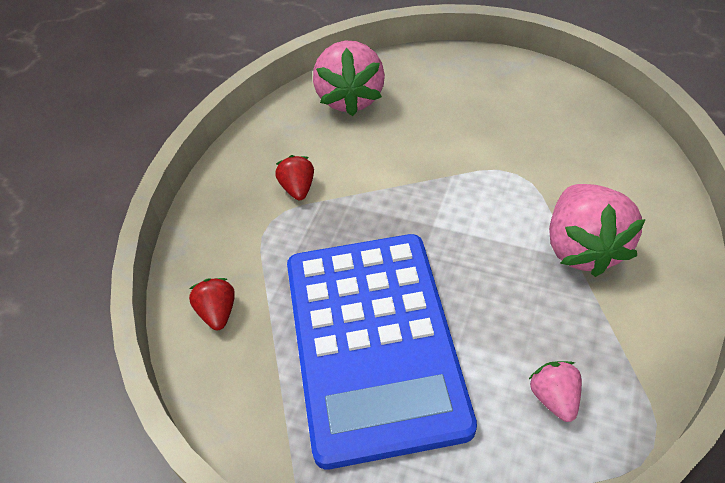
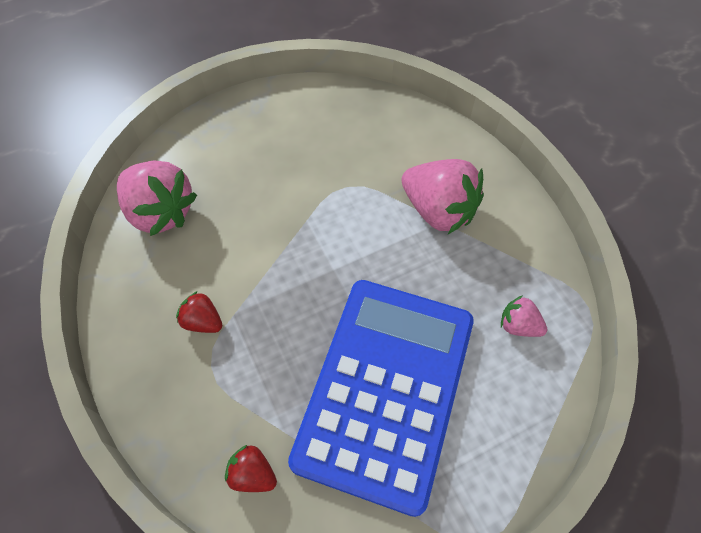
camera: 50 degrees left, 10 degrees up
(374, 342) = (385, 389): blue calculator -> blue calculator turned 105 degrees counterclockwise

